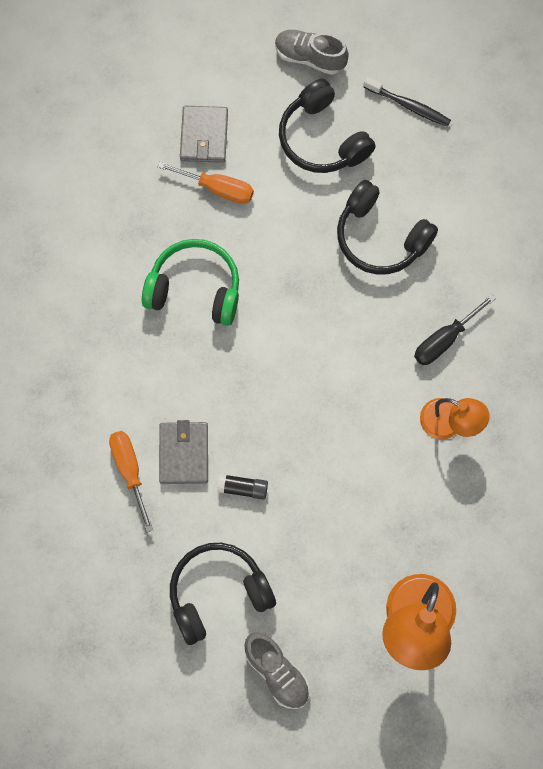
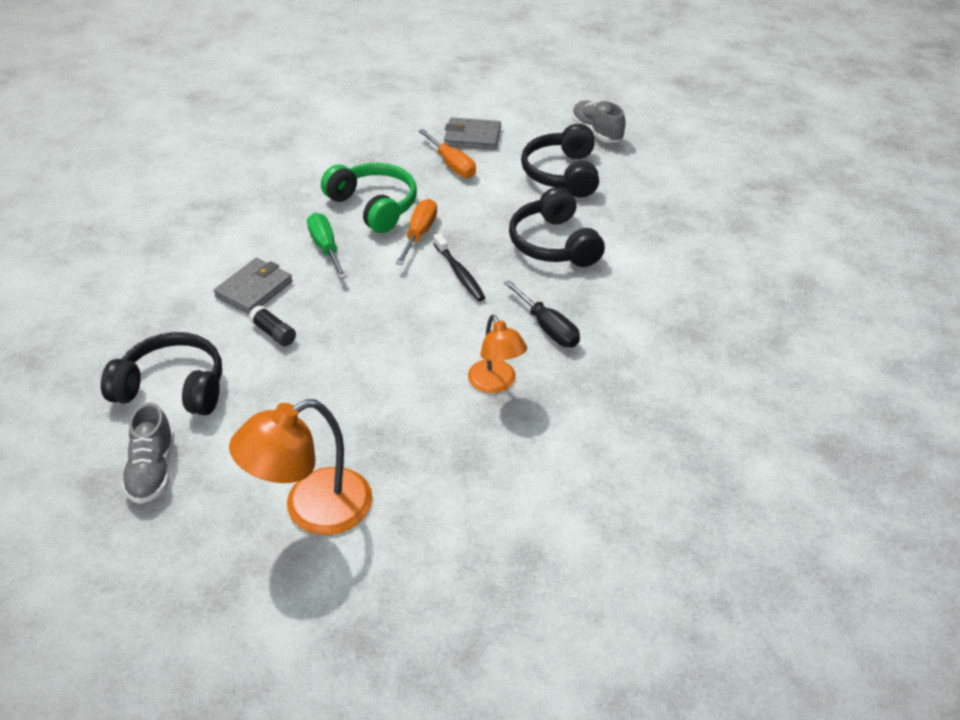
camera: 35 degrees right, 30 degrees down
(130, 471) = (202, 278): orange screwdriver -> orange screwdriver (419, 234)
(199, 367) = (326, 248): none -> green screwdriver
(204, 136) = (472, 137): grey wallet -> grey wallet turned 60 degrees clockwise
(408, 106) = (652, 185): black toothbrush -> black toothbrush (459, 273)
(445, 339) = (547, 328): black screwdriver -> black screwdriver turned 120 degrees counterclockwise

